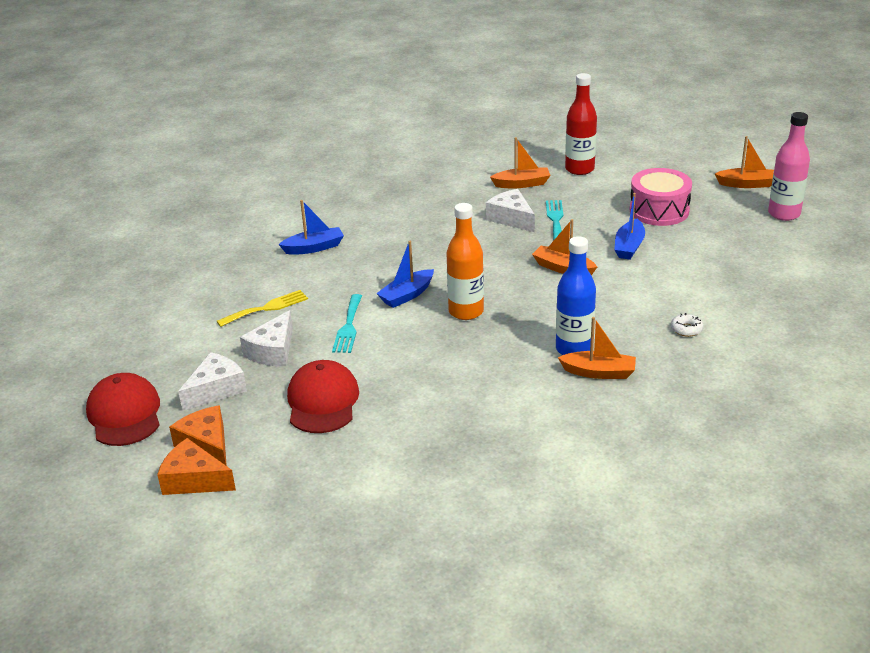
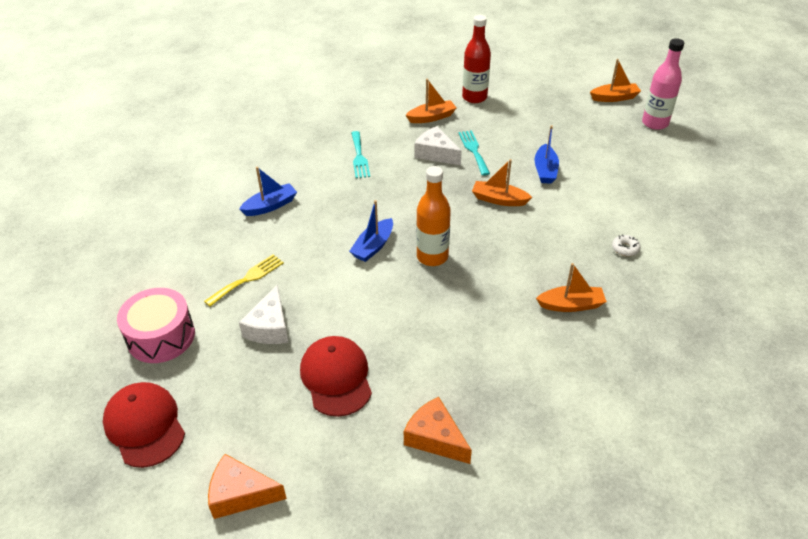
camera: 15 degrees left, 10 degrees up
(207, 445) = (240, 449): orange cheese -> orange cheese (435, 438)
(216, 389) = (228, 380): white cheese -> none
(348, 327) = (331, 289): turquoise fork -> turquoise fork (359, 157)
(574, 349) = (540, 283): blue bottle -> none
(659, 210) = (555, 131): pink drum -> pink drum (161, 336)

